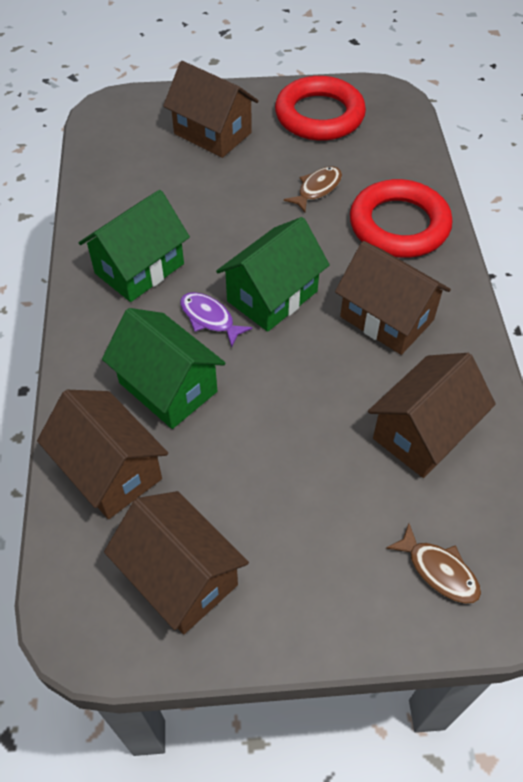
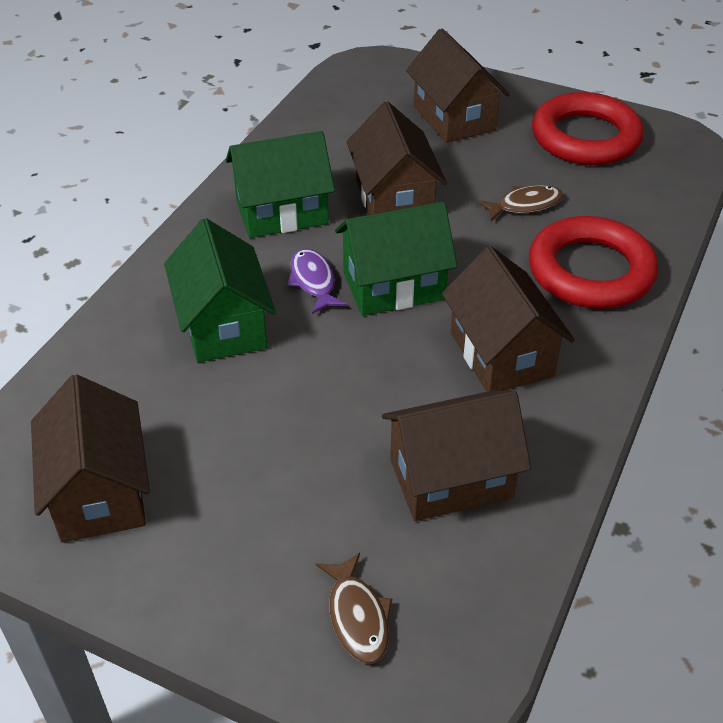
camera: 30 degrees right, 10 degrees down
(110, 470) = (112, 373): brown house -> brown house (394, 199)

